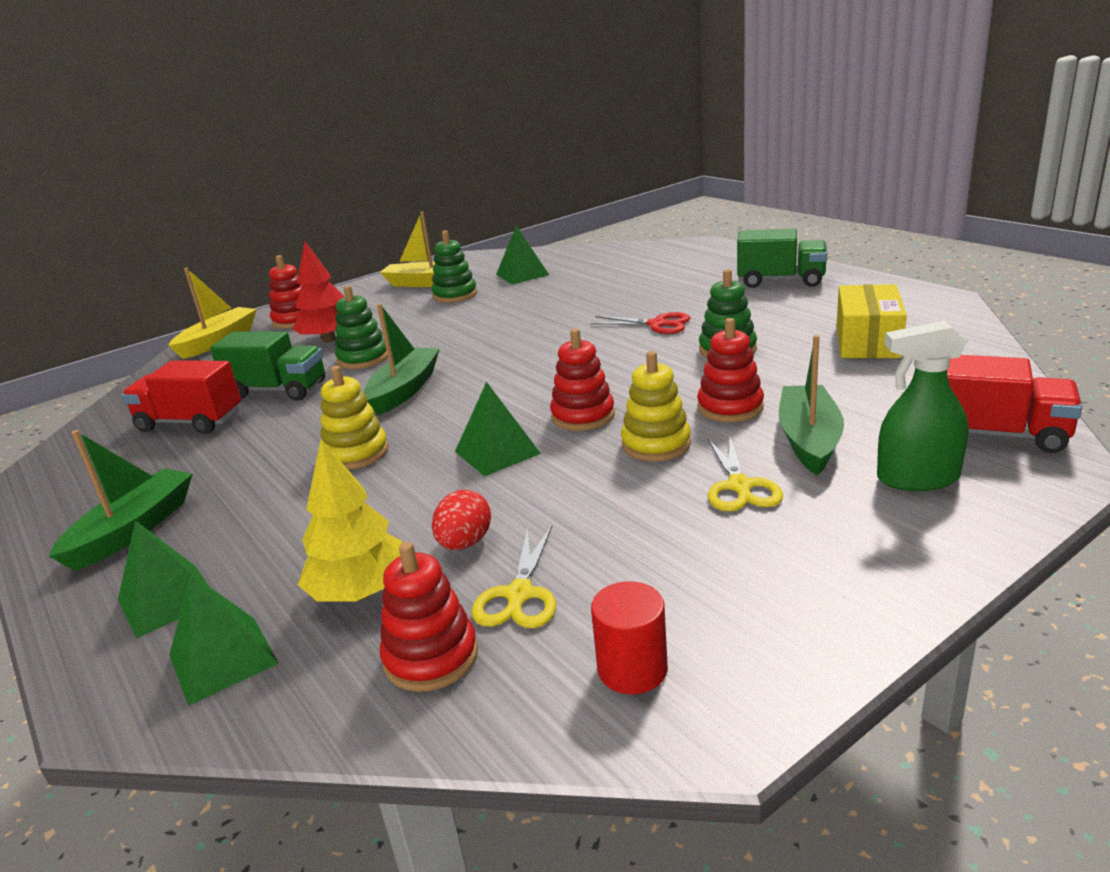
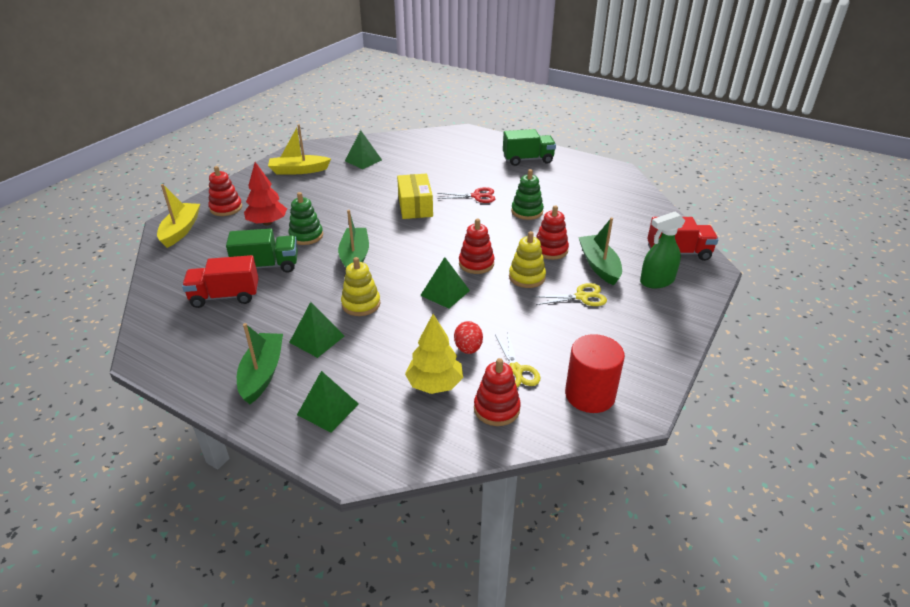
camera: 25 degrees left, 10 degrees up
(223, 659) = (391, 432): green pyramid -> green pyramid (317, 339)
(455, 295) = (329, 180): green stacking toy -> none
(632, 669) = (590, 395): red cylinder -> red cylinder, size x1.58
(740, 487) = (582, 296): yellow scissors -> yellow scissors turned 75 degrees counterclockwise
(867, 341) = (595, 200): yellow box -> yellow box (415, 206)

